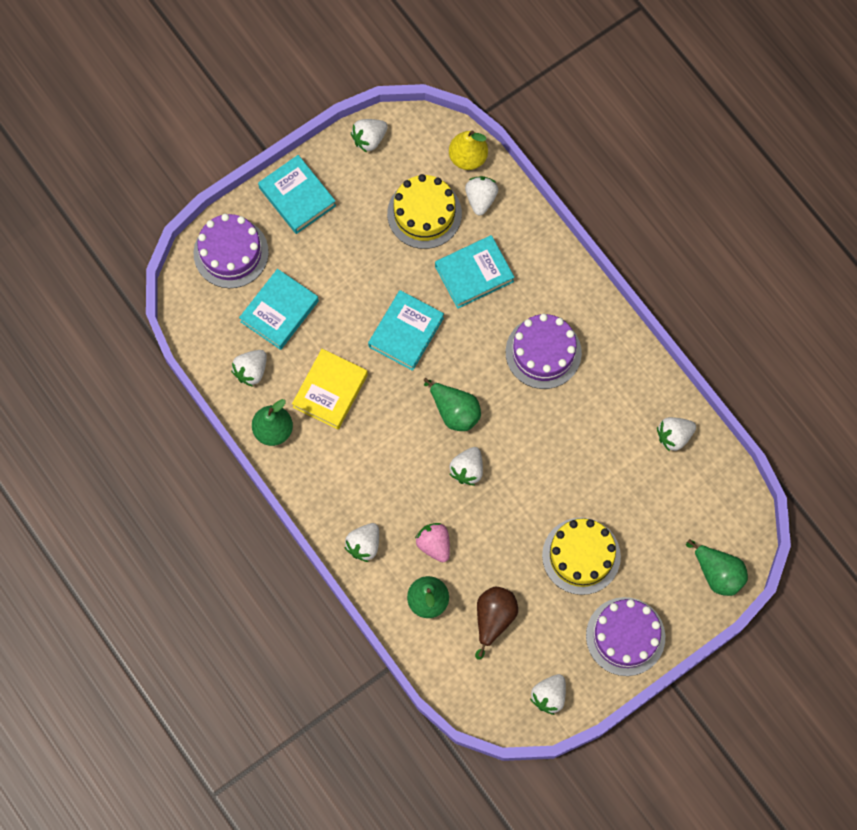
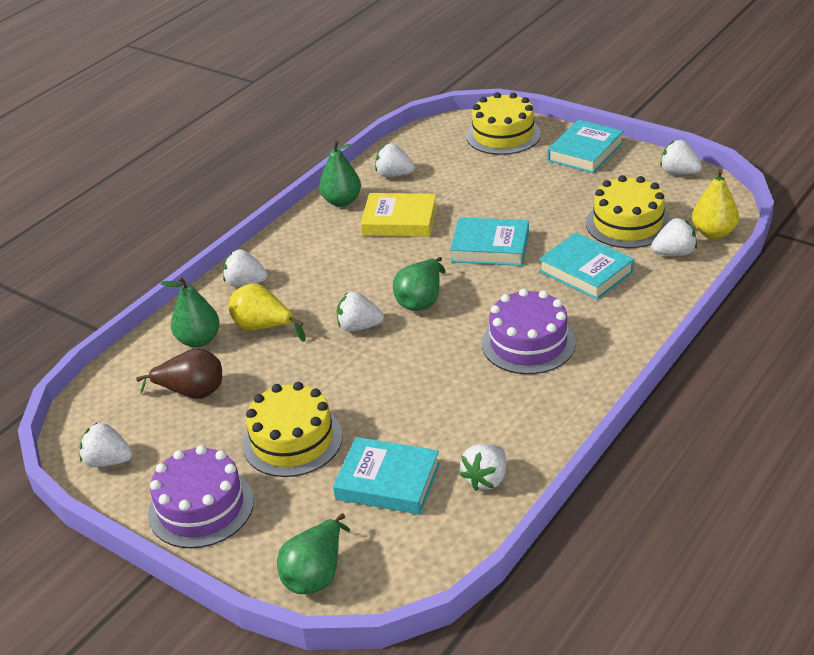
camera: 75 degrees right, 35 degrees down
(231, 253) = (503, 135): purple cake -> yellow cake
(279, 311) = (463, 173): turquoise book -> turquoise book (388, 481)
(434, 544) = (264, 327): pink strawberry -> yellow pear
(674, 436) = (486, 479): white strawberry -> white strawberry turned 105 degrees counterclockwise

